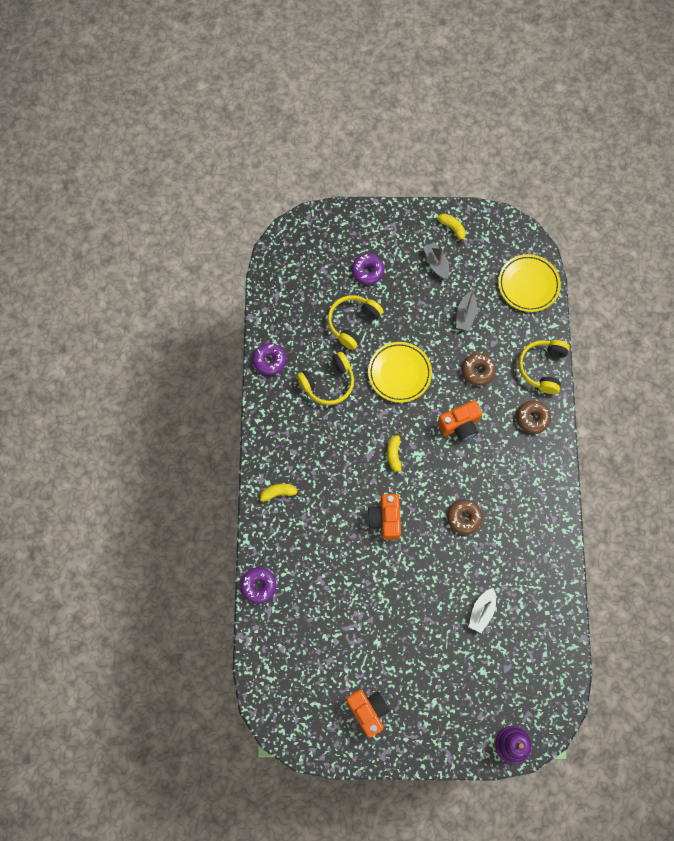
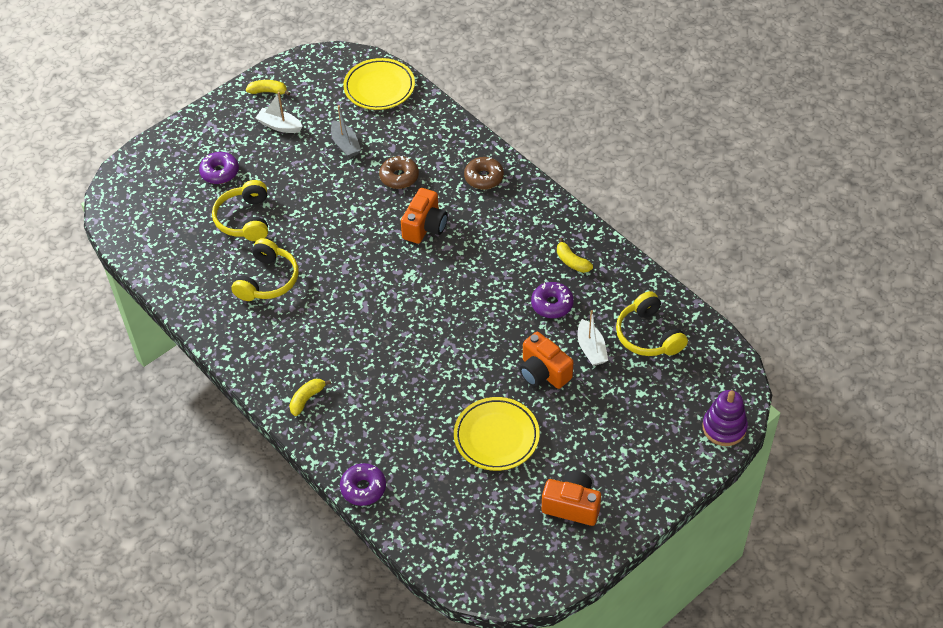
camera: 40 degrees left, 20 degrees down
(269, 361) = (191, 302): purple donut -> purple donut (552, 304)
(385, 519) = (431, 345): orange camera -> orange camera (543, 372)
(394, 454) = (387, 290): yellow banana -> yellow banana (572, 261)
(399, 373) = (329, 227): yellow plate -> yellow plate (496, 437)
(436, 263) = (279, 126): grey boat -> white boat
(464, 518) = (501, 291): brown donut -> none
(542, 368) = (454, 136): yellow headphones -> yellow headphones (648, 335)

